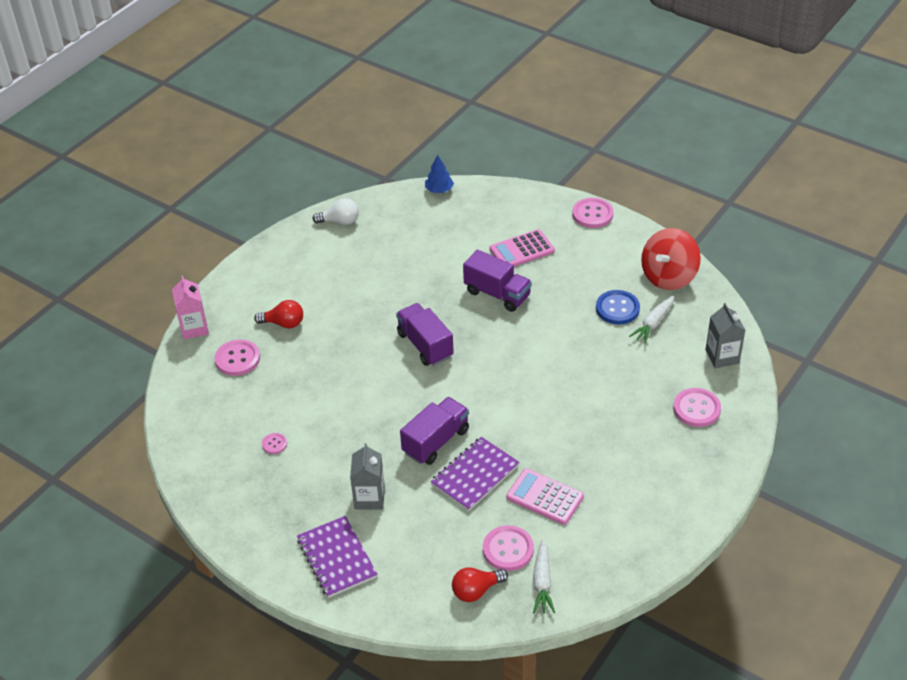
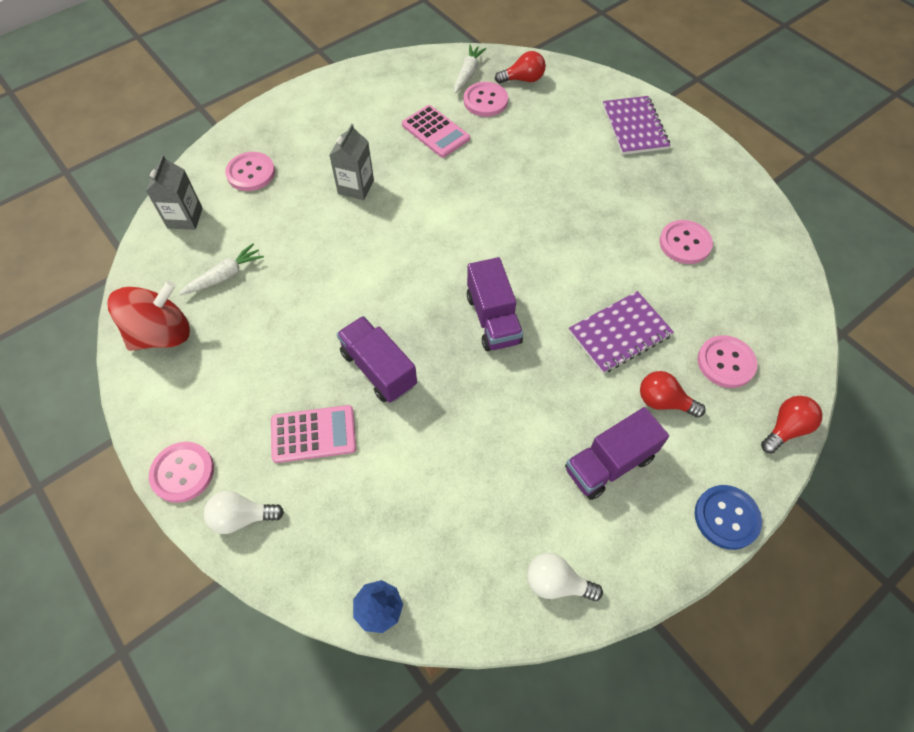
camera: 165 degrees left, 15 degrees up
(194, 328) = (786, 429): pink carton -> red light bulb
(274, 444) = (685, 243): pink button -> pink button, size x1.90
(369, 498) = (595, 168): grey carton -> grey carton (356, 187)
(436, 441) = (516, 205): purple truck -> purple truck (609, 463)
(475, 475) = (490, 165): purple notebook -> purple notebook (620, 334)
(541, 205) = (242, 517): none -> white light bulb
(617, 308) = (250, 306): blue button -> blue button (726, 517)

